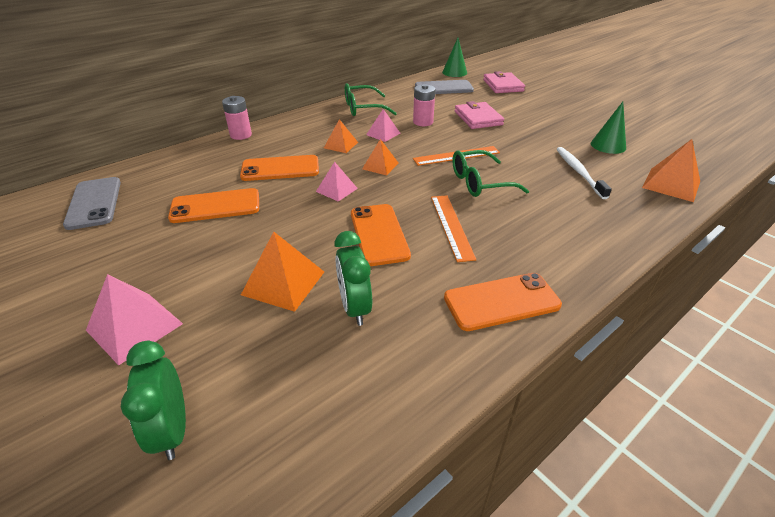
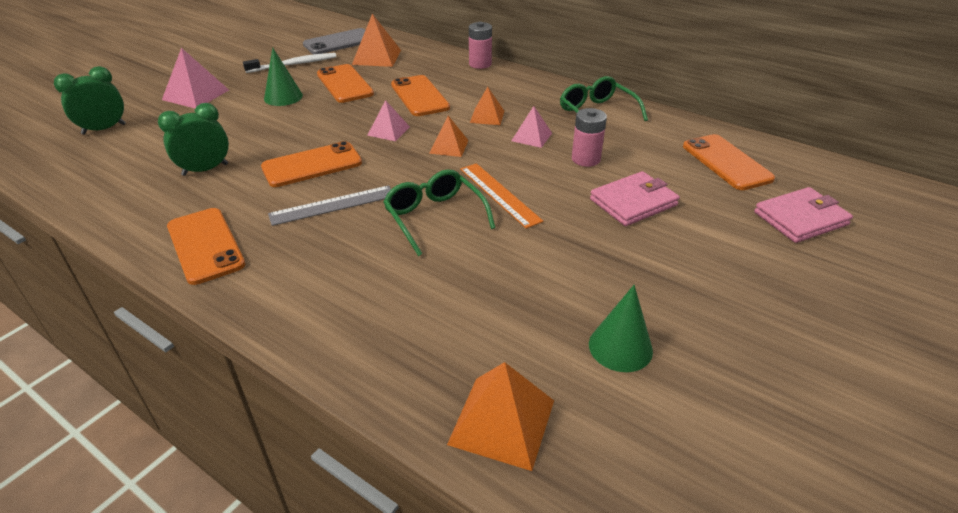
camera: 75 degrees right, 0 degrees up
(283, 283) = (239, 134): orange pyramid -> orange pyramid (377, 57)
(443, 88) = (726, 162): grey phone -> orange phone
(451, 226) = (332, 205): orange ruler -> grey ruler
(454, 72) = (809, 165): green cone -> green cone (283, 97)
(579, 172) = (500, 307): white toothbrush -> white toothbrush (294, 64)

